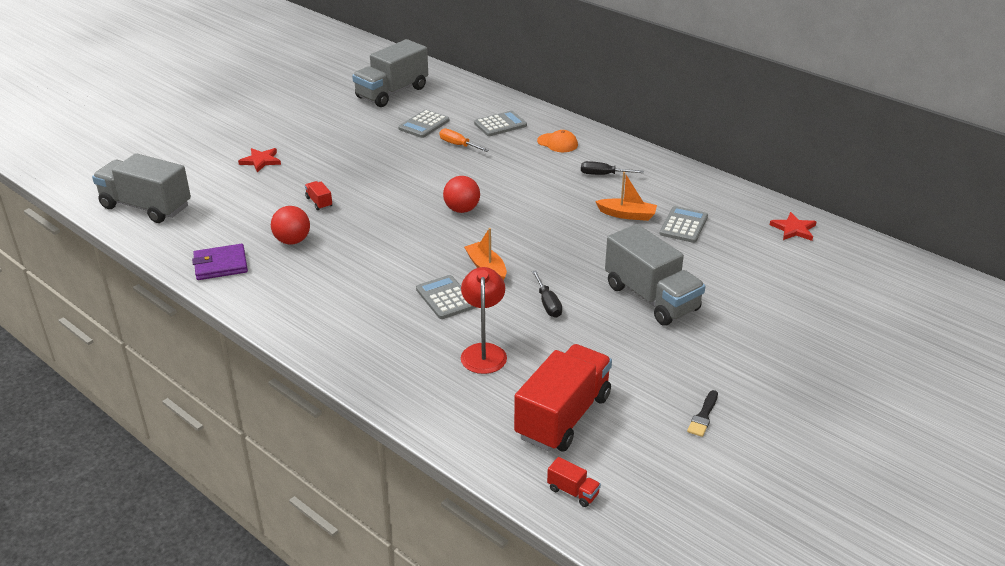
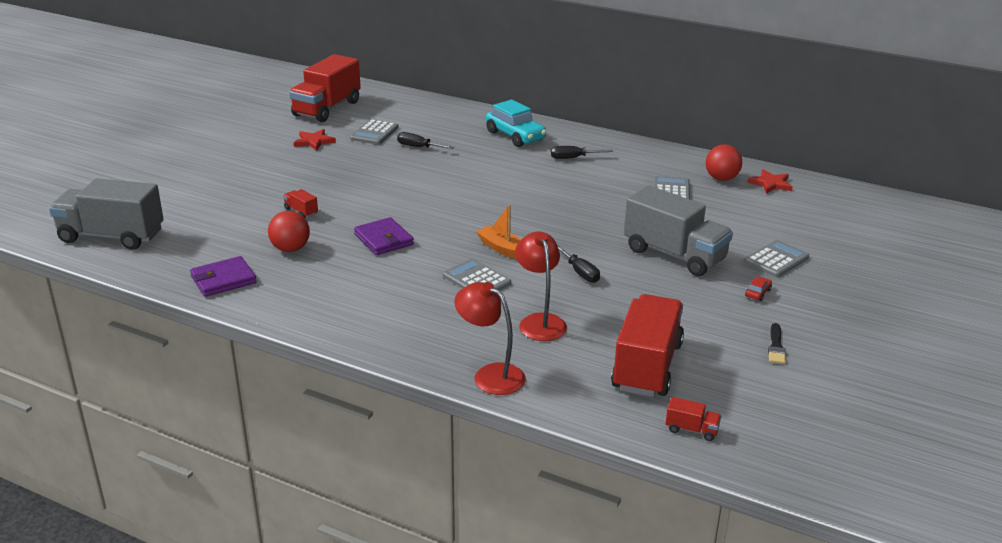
camera: 15 degrees left, 5 degrees down
(261, 161) = (219, 181): red star -> red star (314, 141)
(380, 242) = (384, 239): none -> purple wallet
(392, 92) = (327, 108): grey truck -> red truck
(411, 401) = (490, 375): none -> red lamp
(458, 145) = (418, 147): orange screwdriver -> black screwdriver
(462, 209) = (452, 202): red ball -> red ball (721, 178)
(500, 124) = (451, 126): grey calculator -> grey calculator (776, 260)
(557, 143) = (515, 136): orange cap -> turquoise car
(627, 215) = (614, 189): orange boat -> none
(715, 353) = (758, 293): none -> red car

